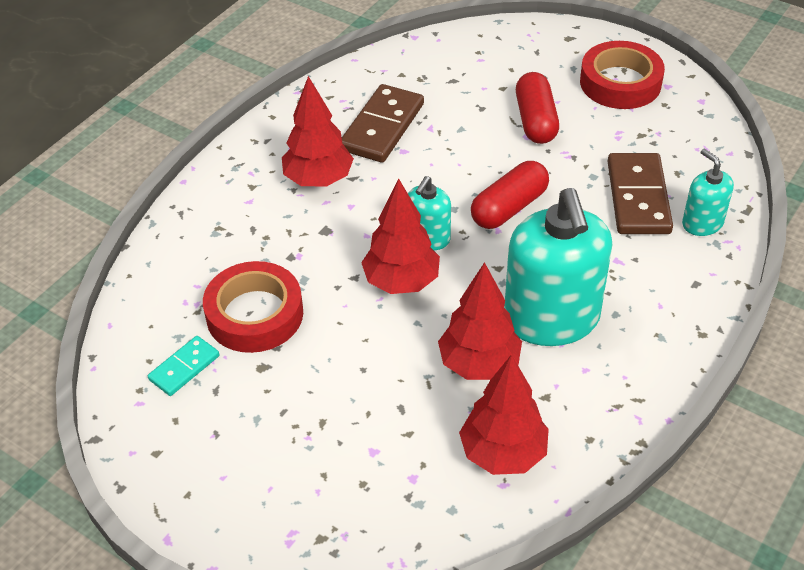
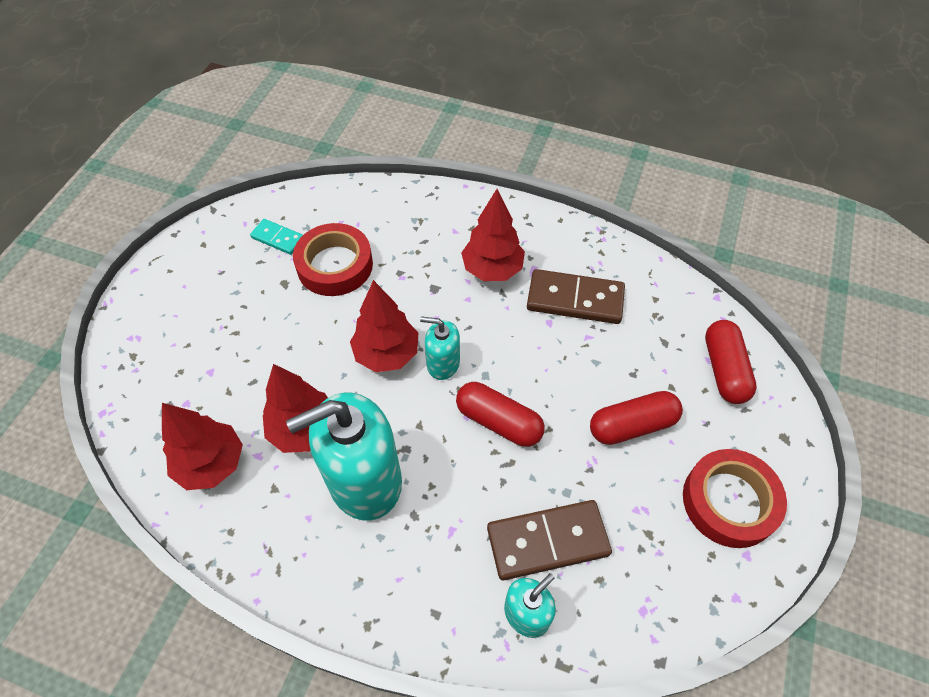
camera: 75 degrees right, 10 degrees up
(494, 53) = (724, 369): none -> red capsule

